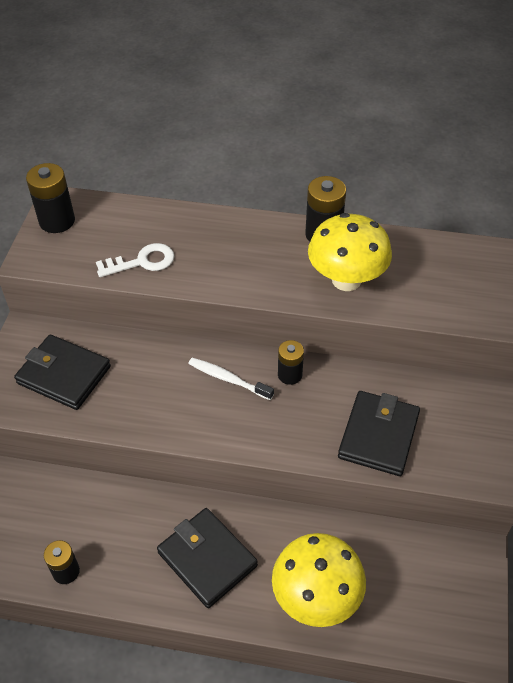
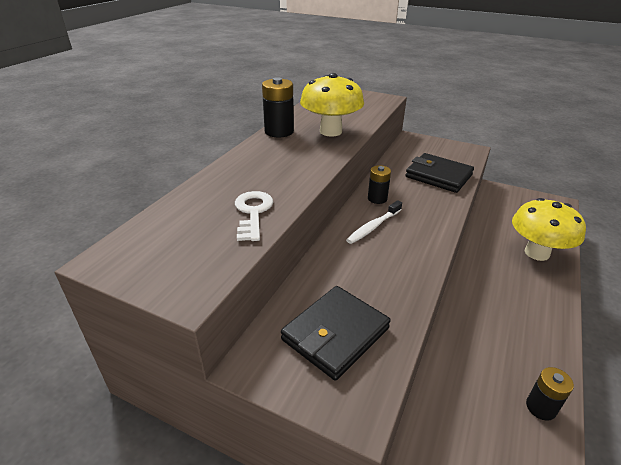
camera: 75 degrees left, 15 degrees down
(57, 221) = (139, 264): black battery -> none
(207, 559) = (513, 301): black wallet -> none

